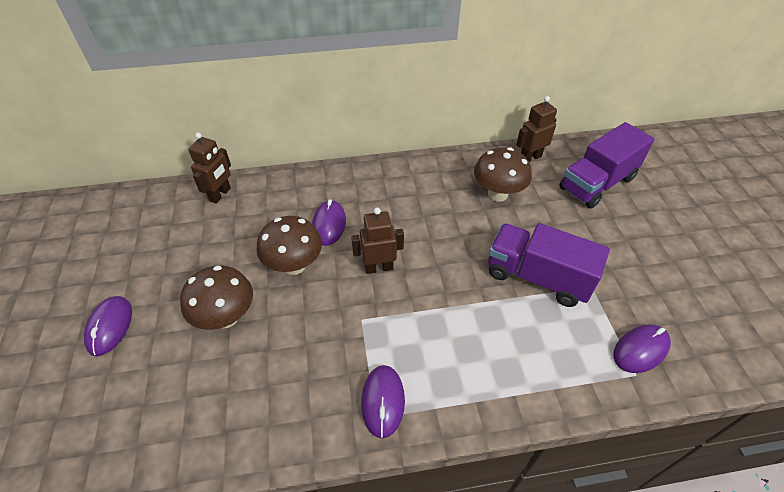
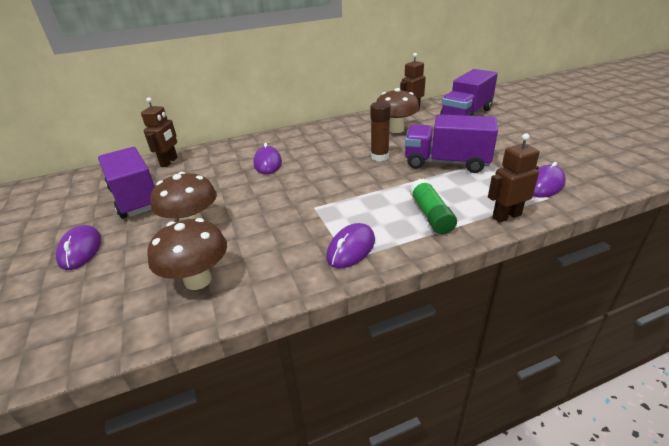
camera: 10 degrees left, 15 degrees down
(175, 254) = (136, 198): none -> purple truck
(294, 265) = (245, 188): brown mushroom -> brown mushroom (198, 280)
(379, 267) = (318, 178): brown robot -> brown robot (506, 216)
(383, 401) = (351, 248): purple mouse -> purple mouse turned 45 degrees clockwise
(461, 245) = (379, 157): none -> brown glue stick
(487, 369) = (431, 215): none -> green glue stick

